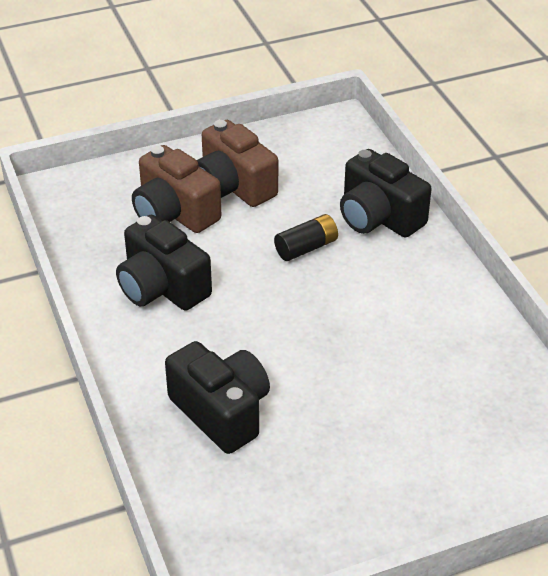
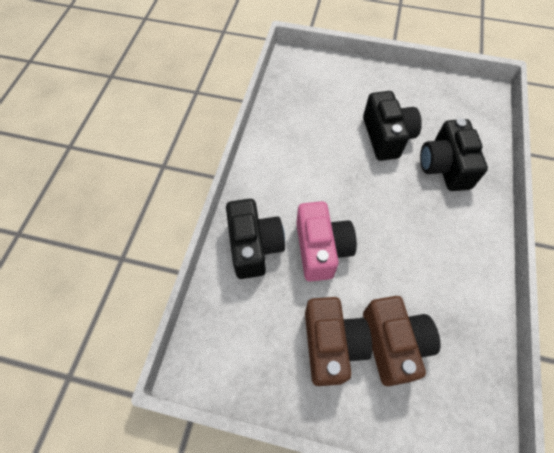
camera: 145 degrees left, 20 degrees up
(162, 287) = (438, 273): black camera -> black camera (386, 136)
(306, 248) = (321, 249): black battery -> pink camera

